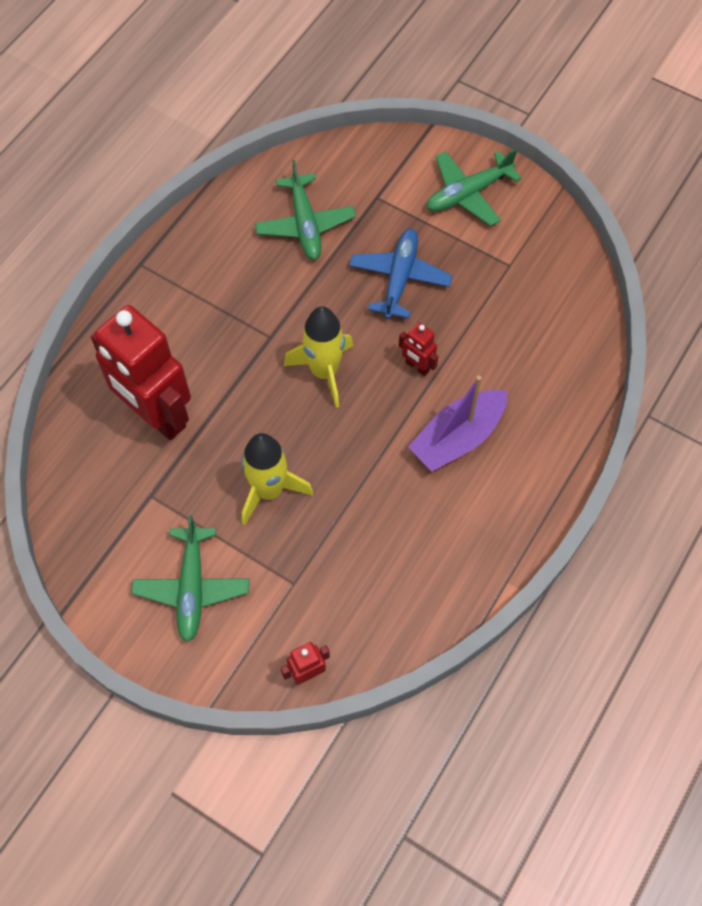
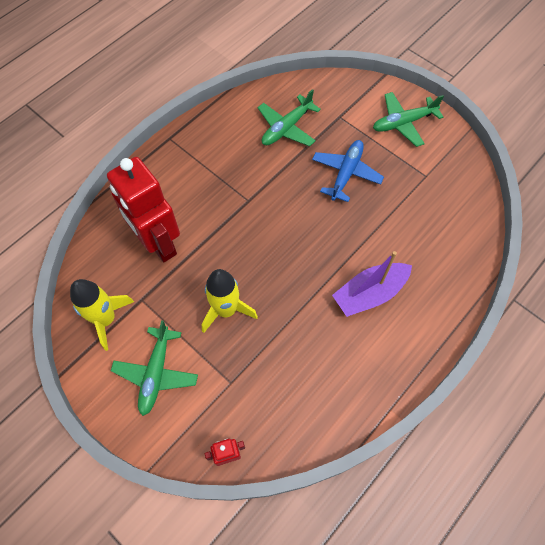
camera: 10 degrees right, 0 degrees up
(305, 225) = (286, 128): green plane -> green plane turned 45 degrees clockwise
(324, 371) = (281, 231): yellow rocket -> yellow rocket (106, 319)
(417, 366) = (348, 237): red robot -> none

